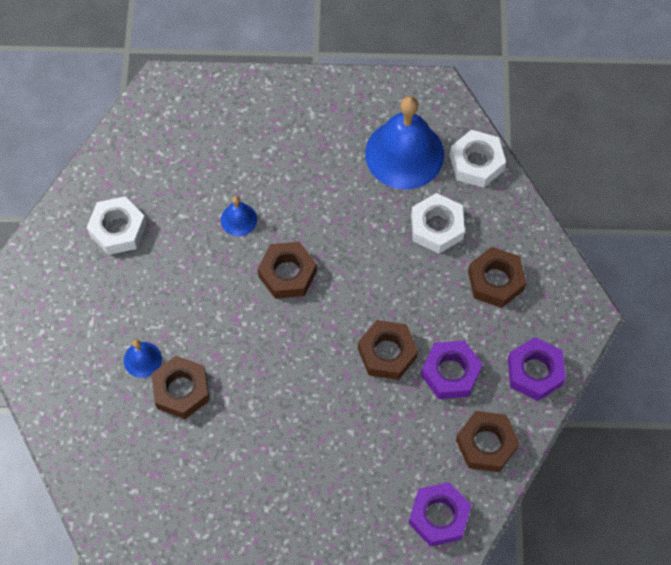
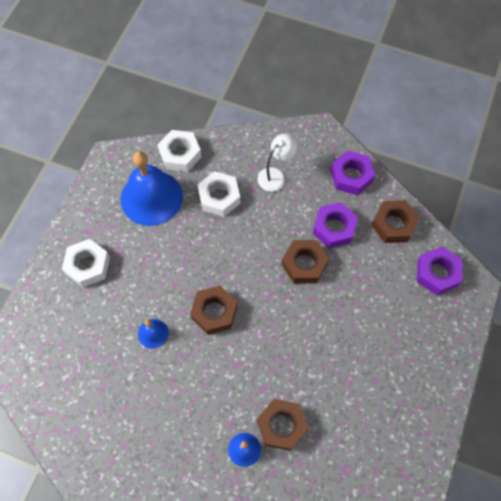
camera: 70 degrees left, 0 degrees up
(118, 229) = (120, 434): white nut -> white nut (88, 266)
(495, 281) = (275, 175): brown nut -> white lamp

